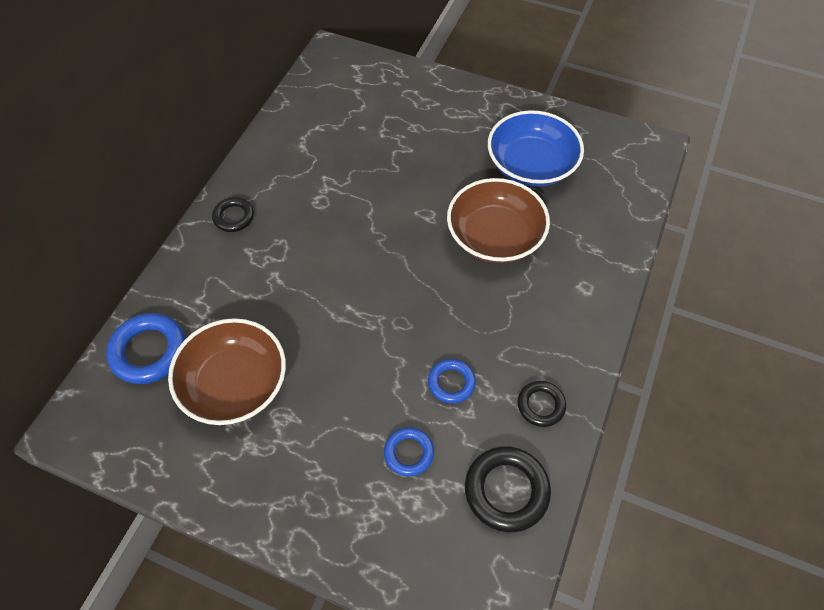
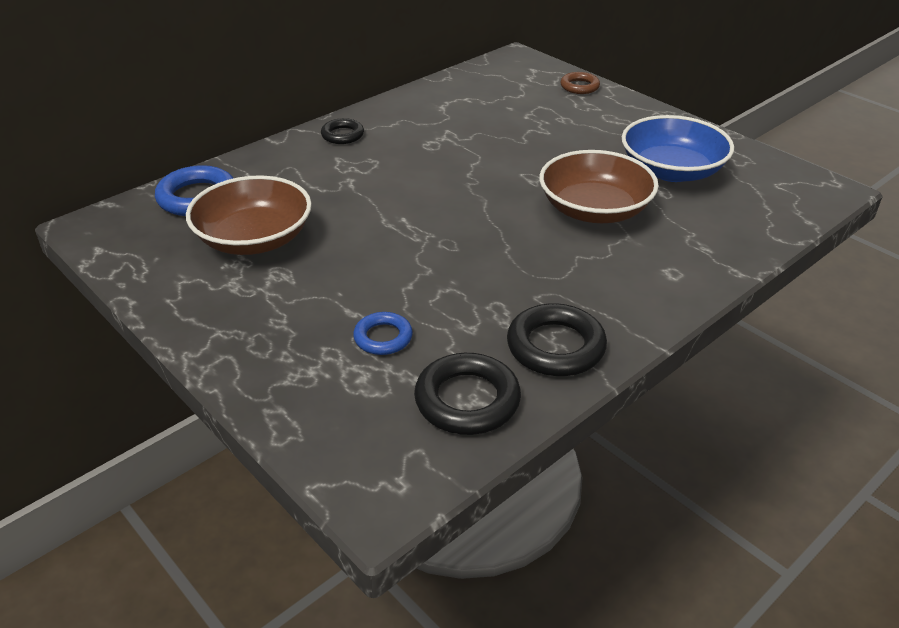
camera: 25 degrees right, 20 degrees down
(407, 78) = (579, 86): none -> brown ring
(451, 383) = (467, 300): blue ring -> none
(541, 405) = (555, 347): black ring -> black ring, size x1.66

